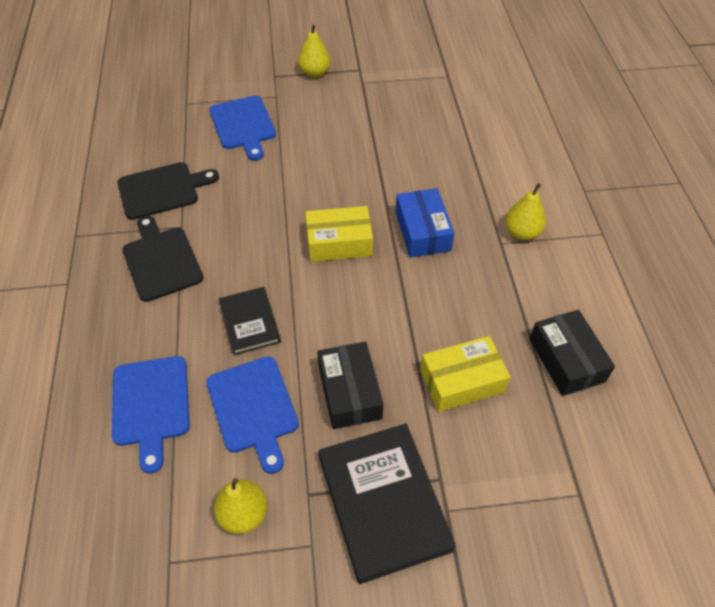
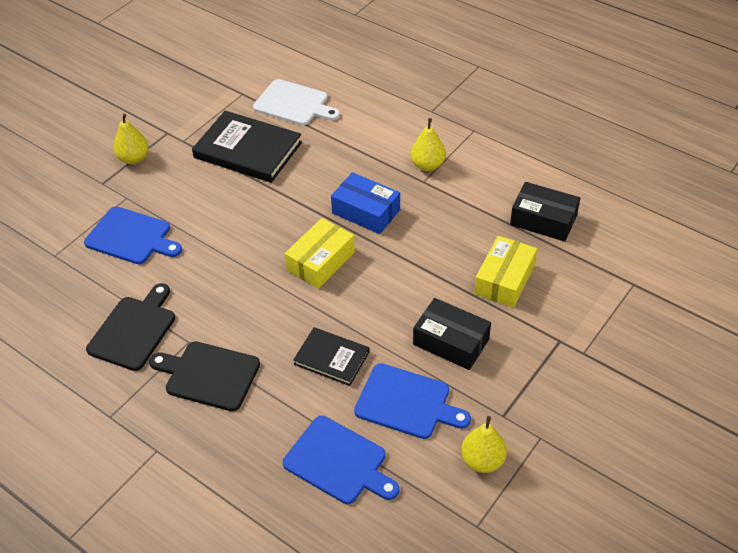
camera: 45 degrees left, 5 degrees down
(383, 502) = (547, 380): black book -> black book (248, 150)
(476, 109) = (294, 104): none -> white cutting board

